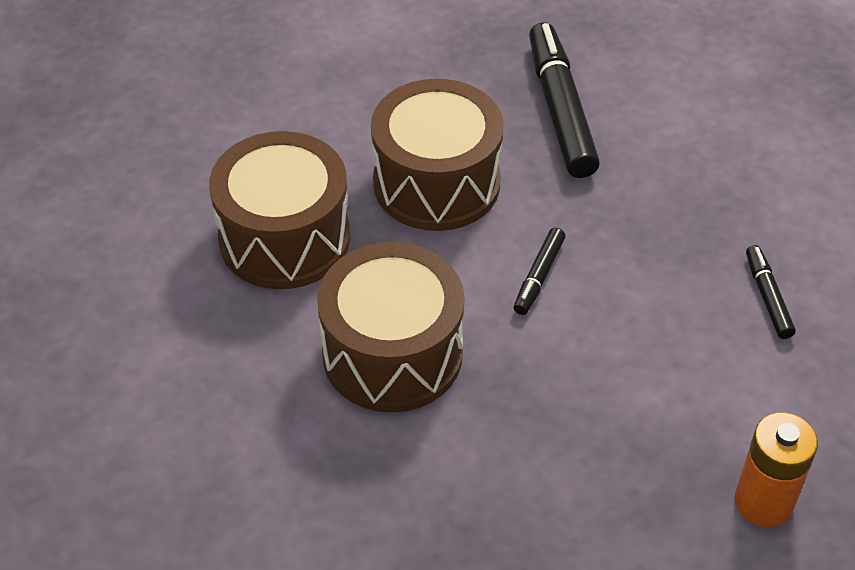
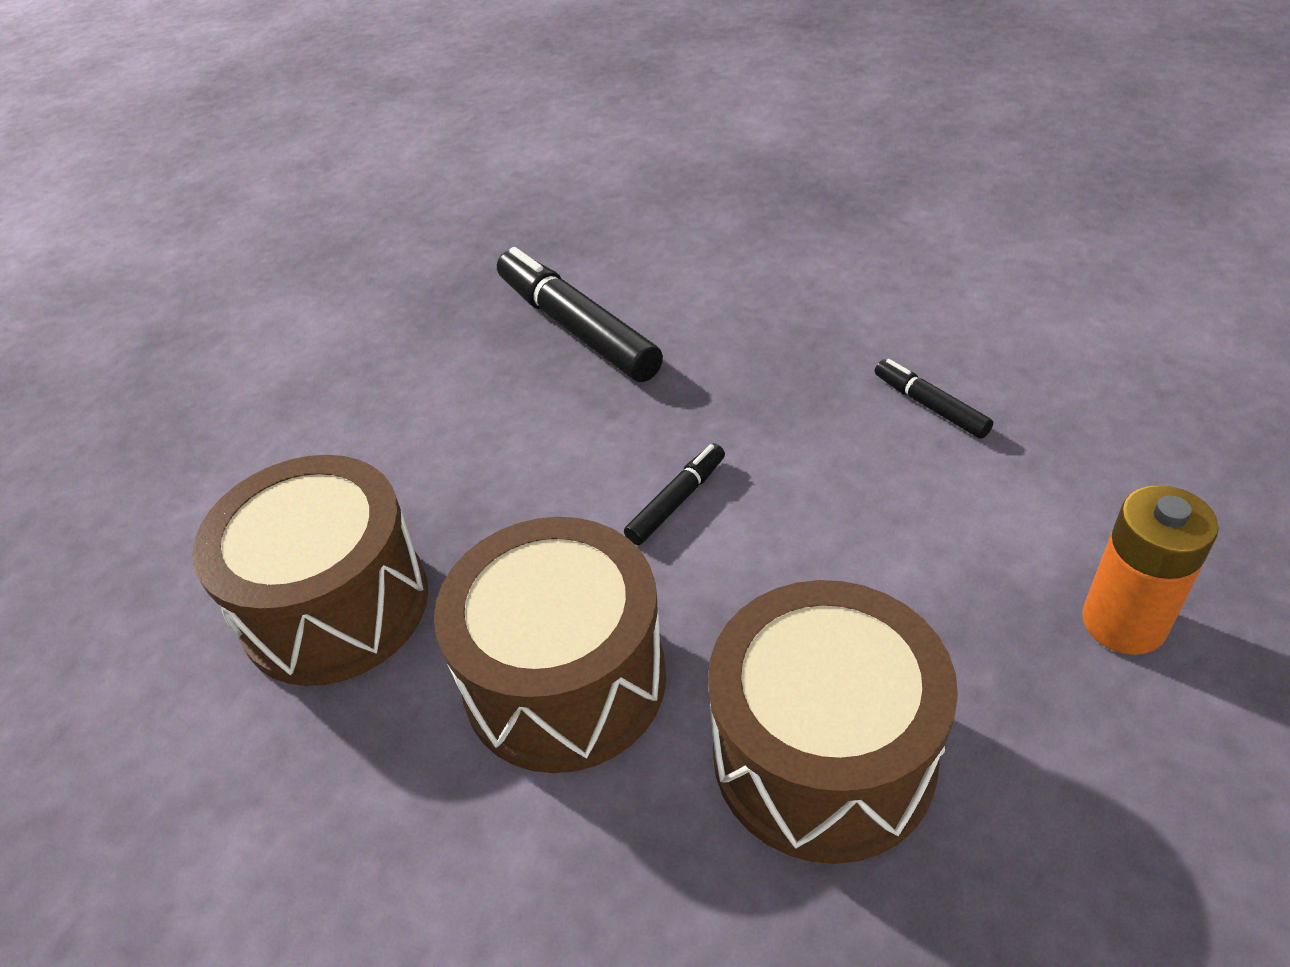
camera: 25 degrees left, 5 degrees down
(436, 183) = (489, 457): brown drum -> brown drum (823, 755)
(538, 276) = (677, 501): black marker -> black marker turned 135 degrees counterclockwise

